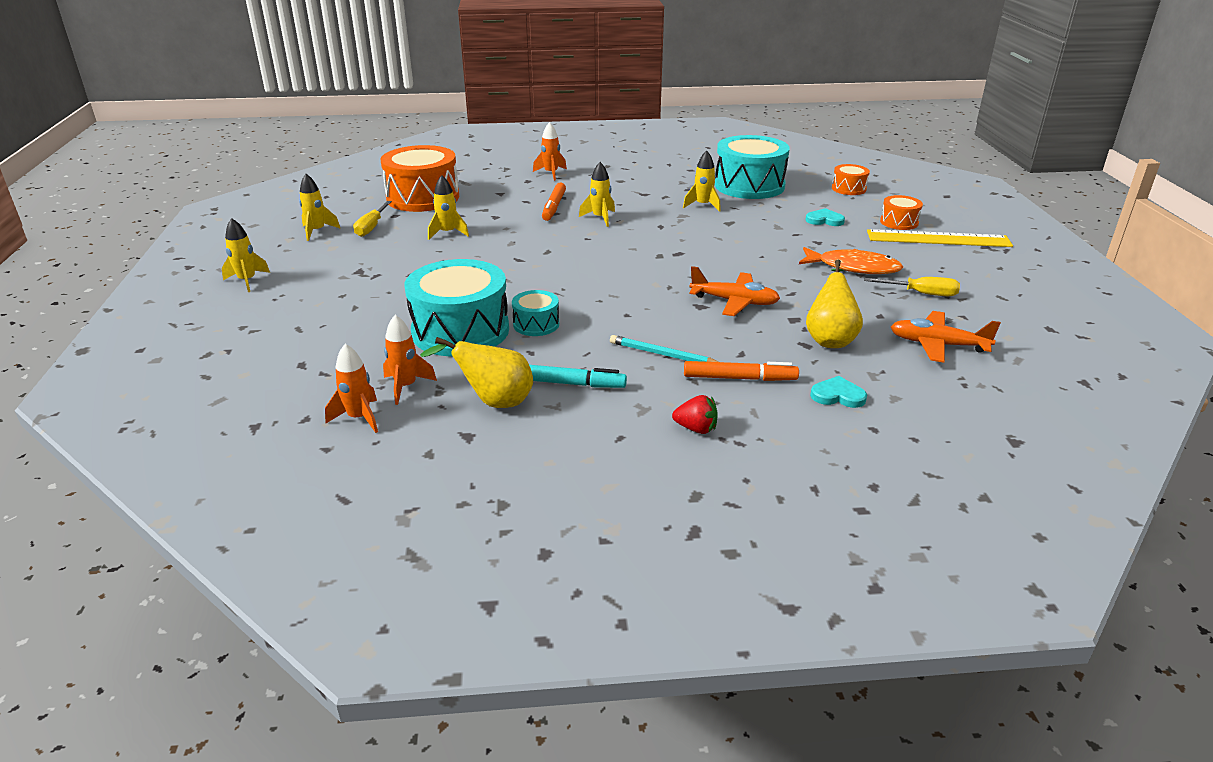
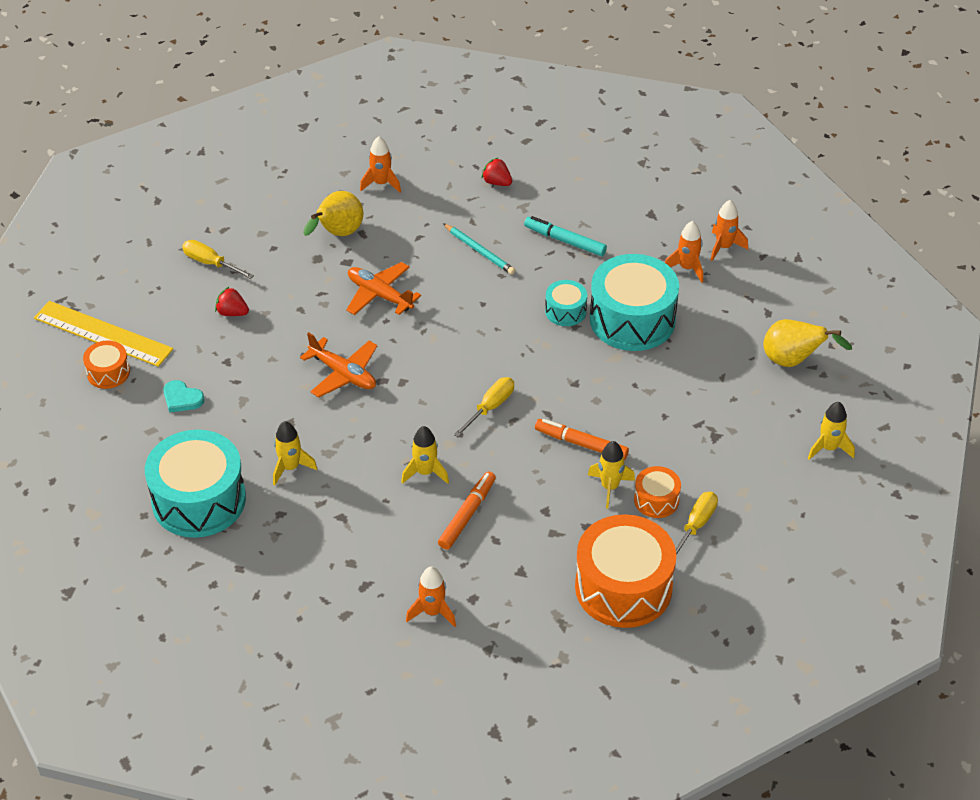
camera: 160 degrees left, 15 degrees up
(317, 231) = (760, 533): yellow rocket -> none
(493, 402) = (625, 238): yellow pear -> yellow pear (793, 361)
(571, 254) = (490, 407): none -> yellow screwdriver
(739, 378) = (438, 214): orange marker -> orange marker (581, 444)
(837, 395) = (381, 183): turquoise heart -> orange rocket
(848, 189) = (87, 458): orange drum -> orange drum (656, 500)
(853, 267) = (232, 312): orange fish -> red strawberry
(937, 345) = (262, 207): orange plane -> orange plane (343, 374)

